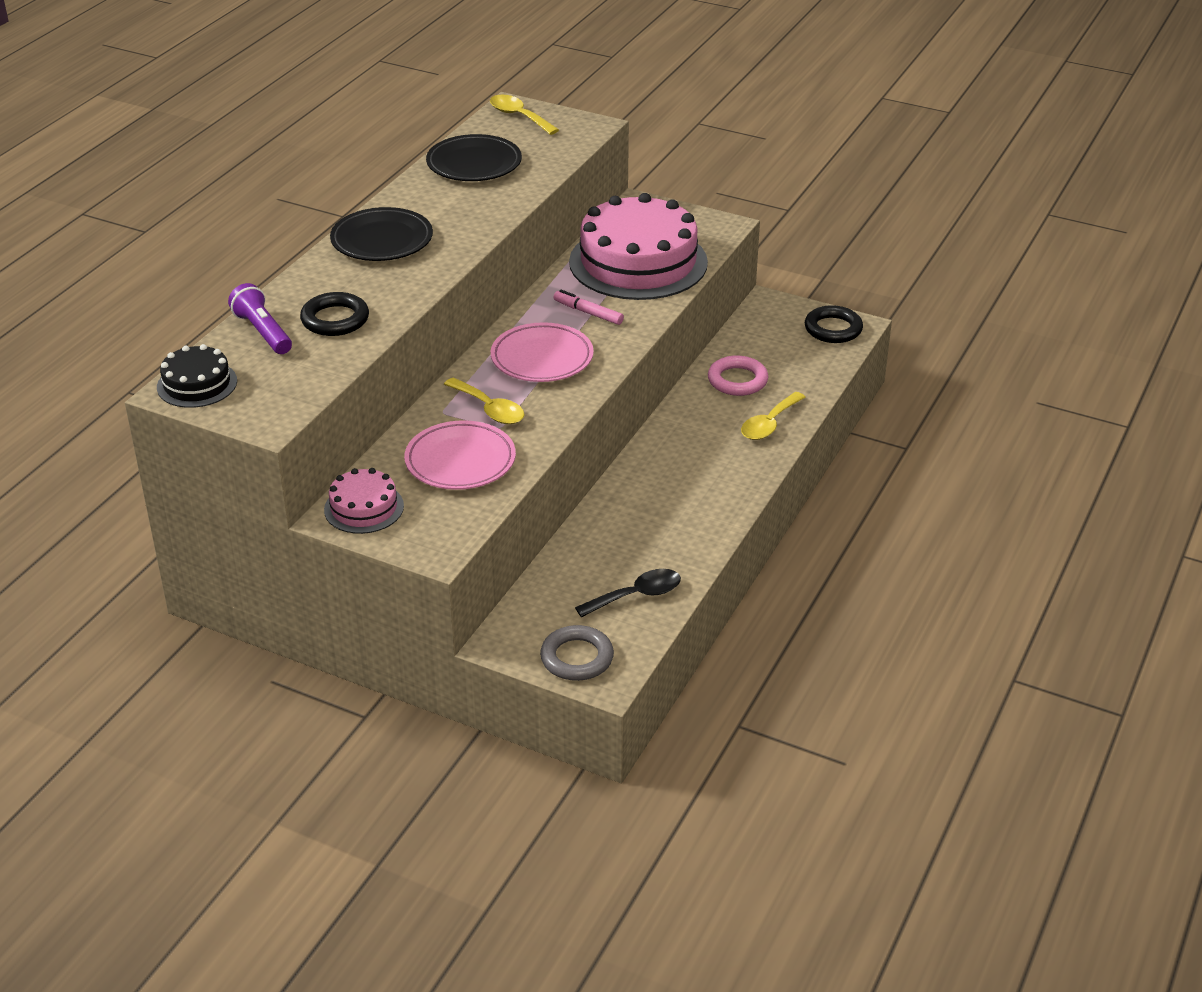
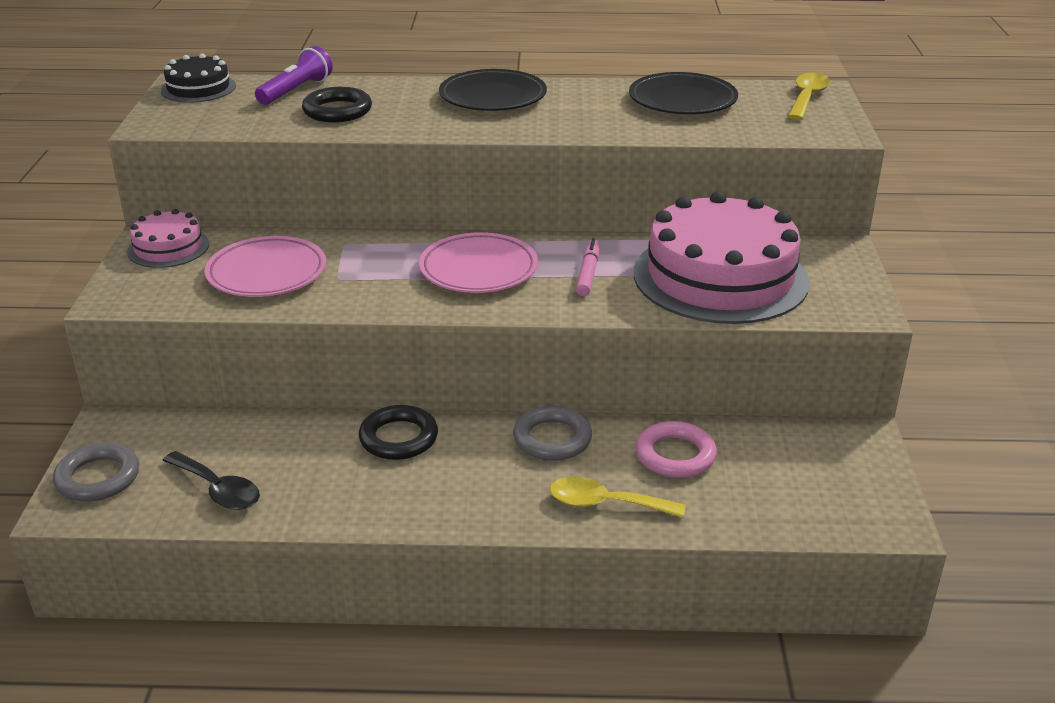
camera: 65 degrees right, 5 degrees down
(489, 409) = (366, 265): yellow spoon -> none
(683, 425) = (552, 439): none -> grey ring
(833, 329) = (863, 505): black ring -> black ring (398, 438)

